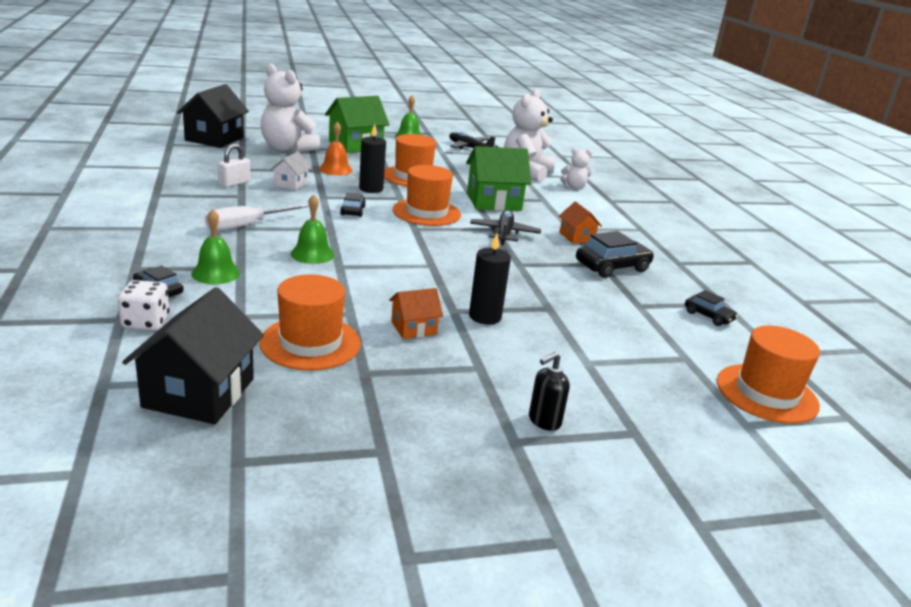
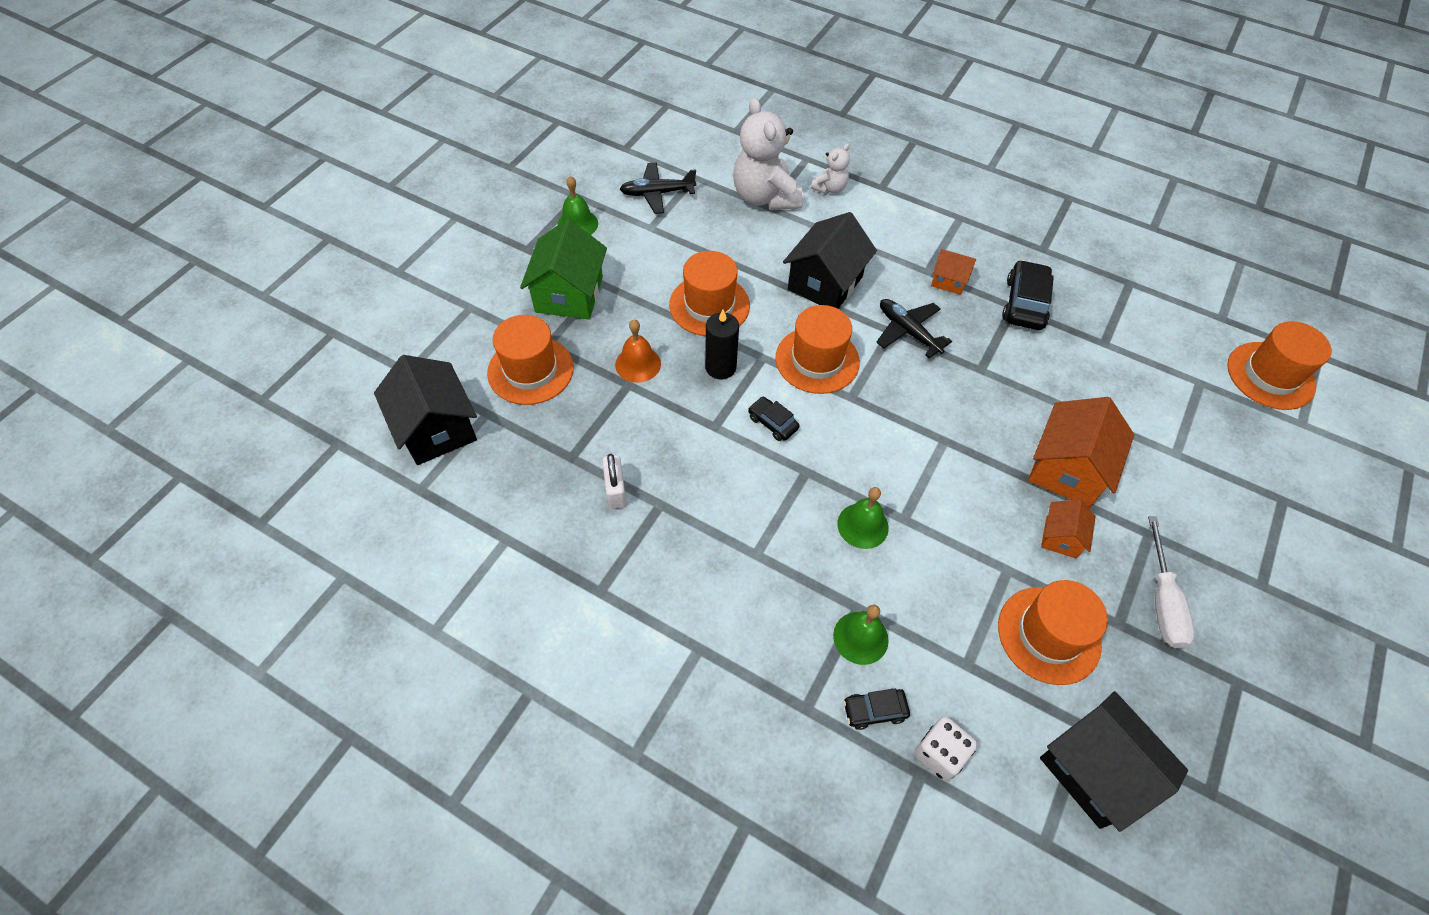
camera: 45 degrees left, 30 degrees up
(246, 226) = (753, 546): white screwdriver -> white screwdriver (1162, 601)
(287, 148) = (530, 370): white teddy bear -> orange hat
(291, 184) = (655, 435): white house -> none
(485, 316) = (1067, 469): black candle -> orange house
(494, 201) = (825, 283): green house -> black house
(544, 421) = (1245, 546): black soap dispenser -> none
(708, 316) = (1145, 311): black car -> none

